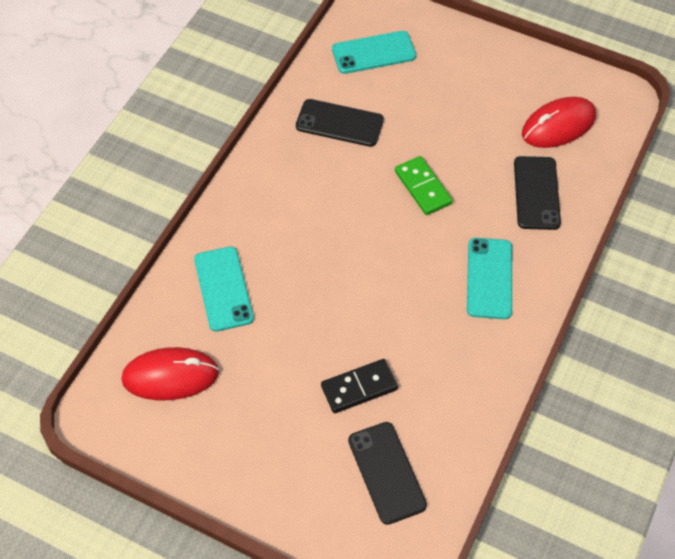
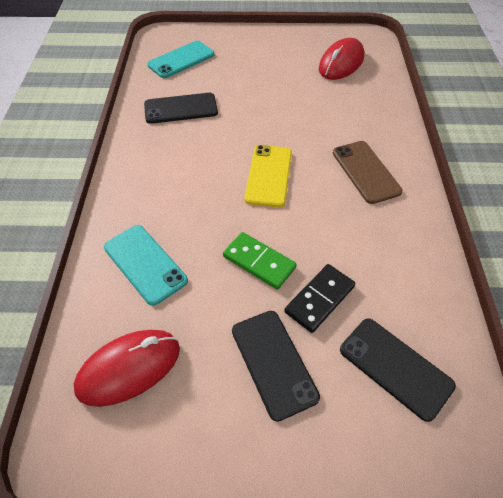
camera: 25 degrees left, 5 degrees down
(386, 242) = (268, 175): none -> yellow phone
(422, 187) = (272, 129): green domino -> green domino (259, 262)
(489, 278) = (365, 172): turquoise phone -> brown phone
(536, 193) = (357, 106): black phone -> black phone (273, 363)

